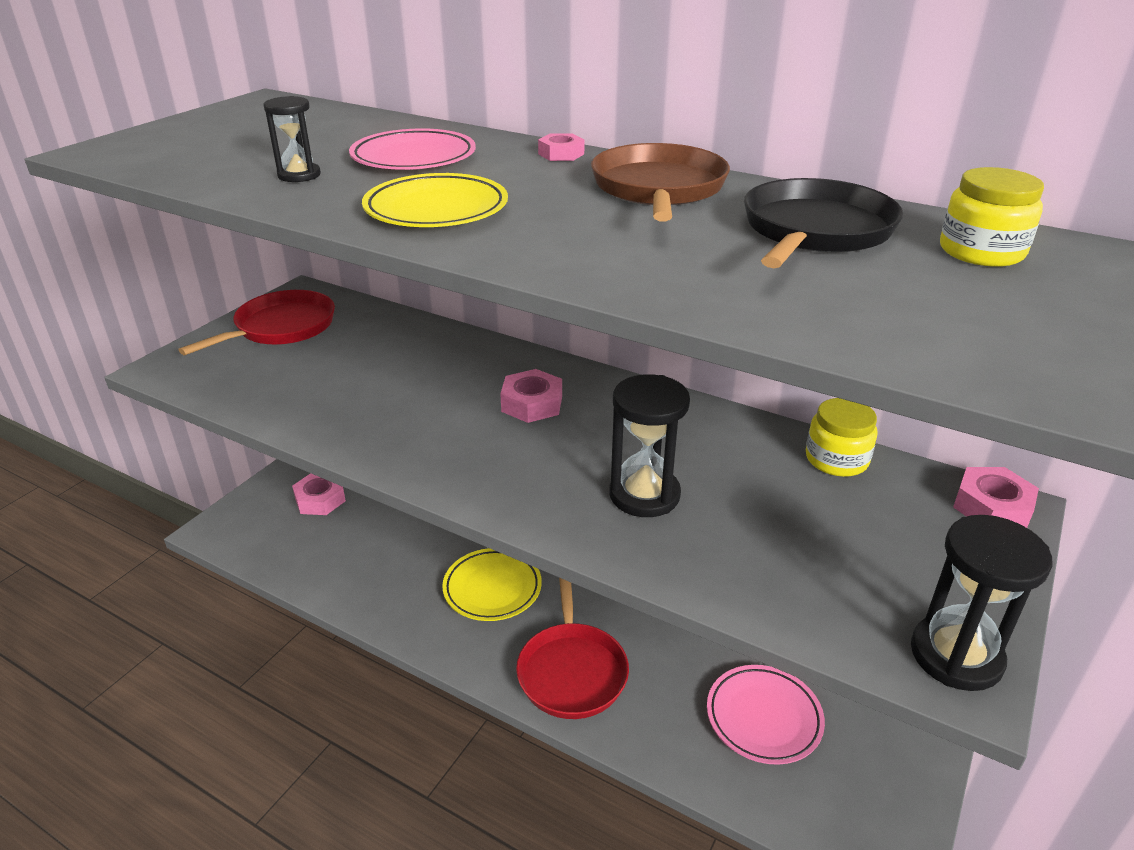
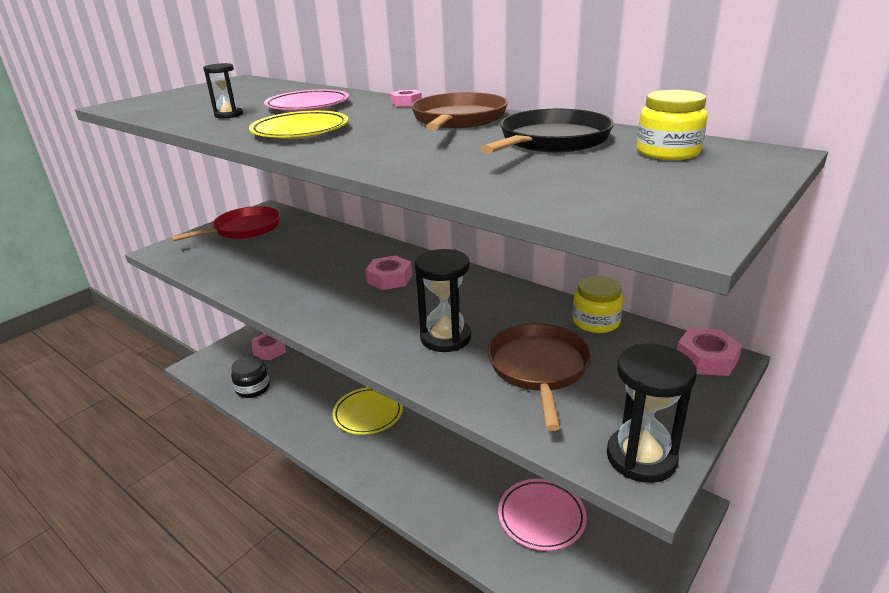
camera: 10 degrees right, 5 degrees down
(311, 561) = (253, 388): none -> black jar
(572, 670) = (409, 472): red pan -> none
(785, 534) = (538, 368): none -> brown pan

